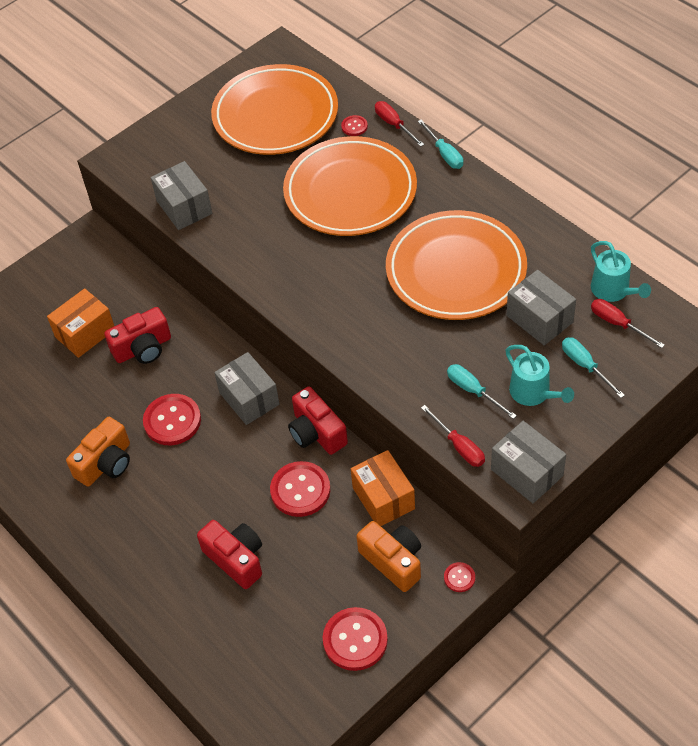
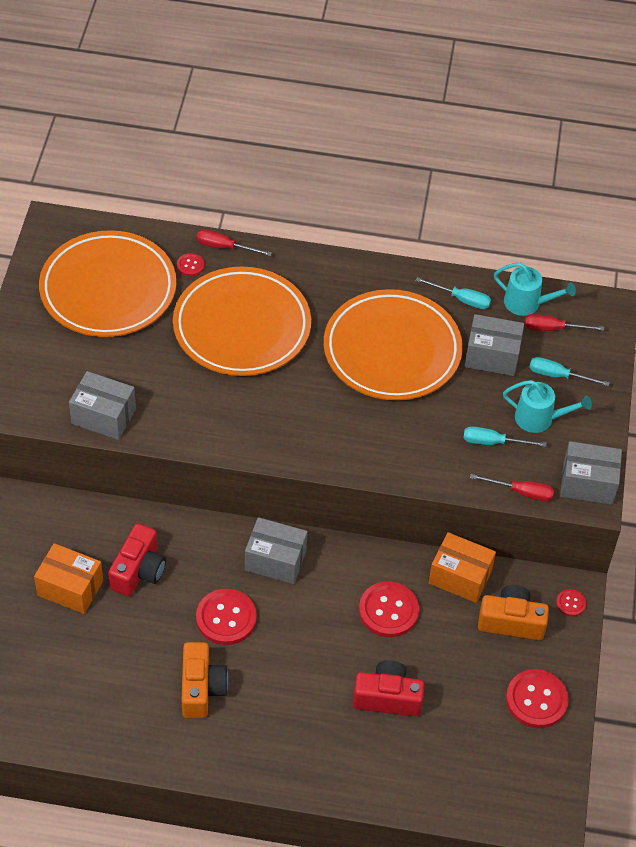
camera: 45 degrees left, 0 degrees up
(85, 333) = (70, 588): orange box -> orange box turned 75 degrees counterclockwise
(316, 433) = (359, 556): red camera -> none
(444, 154) = (292, 253): turquoise screwdriver -> turquoise screwdriver (461, 299)

